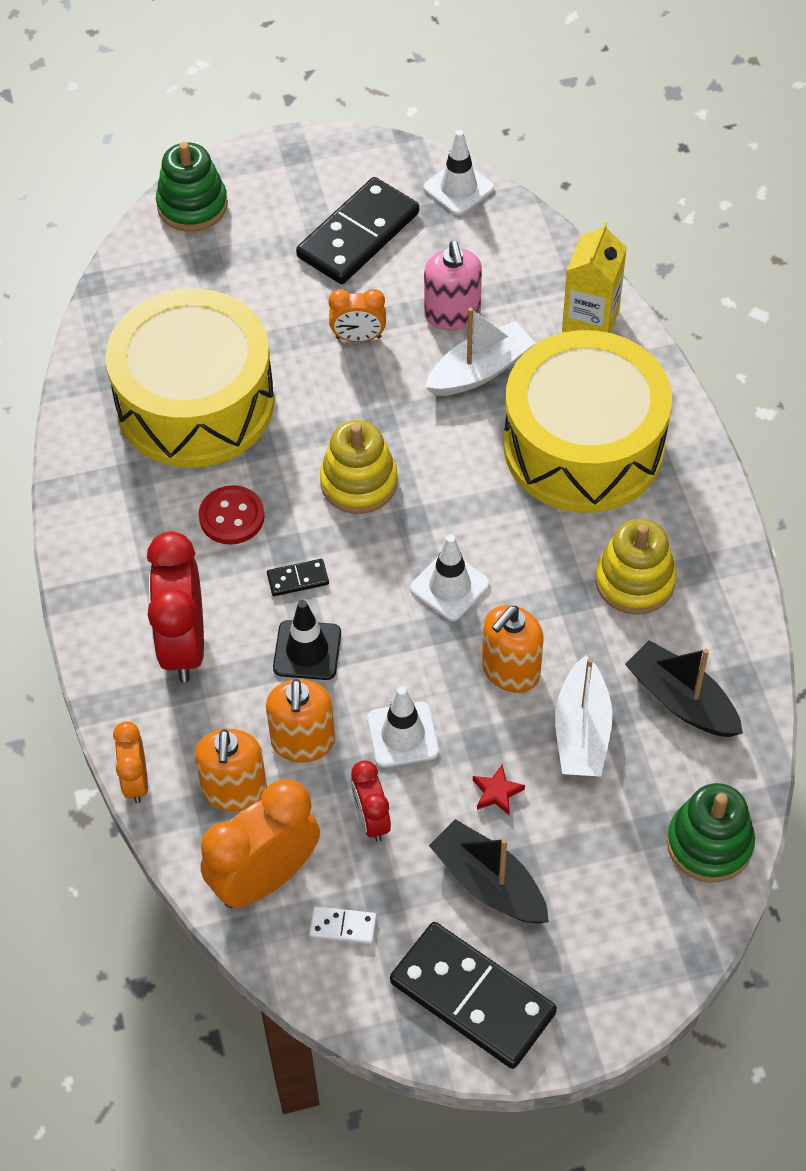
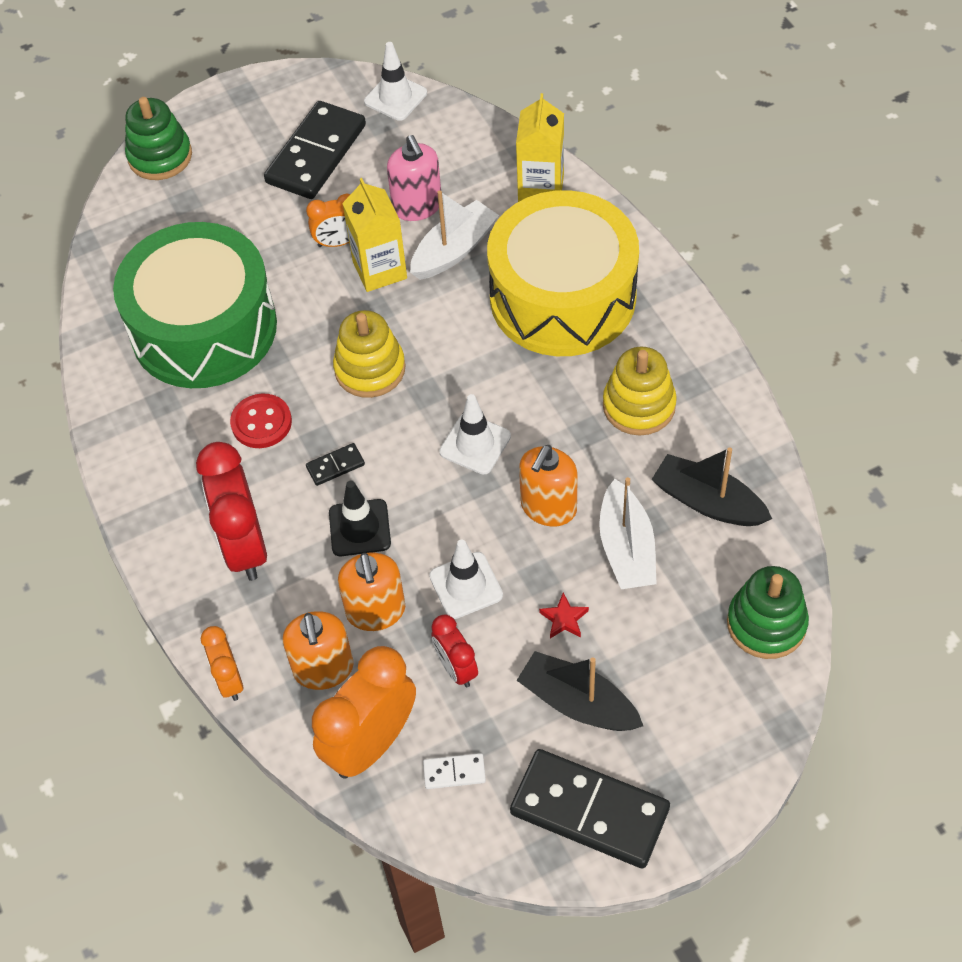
camera: 10 degrees left, 0 degrees up
(195, 403) = (204, 328): yellow drum -> green drum
(395, 376) = (379, 270): none -> yellow carton

